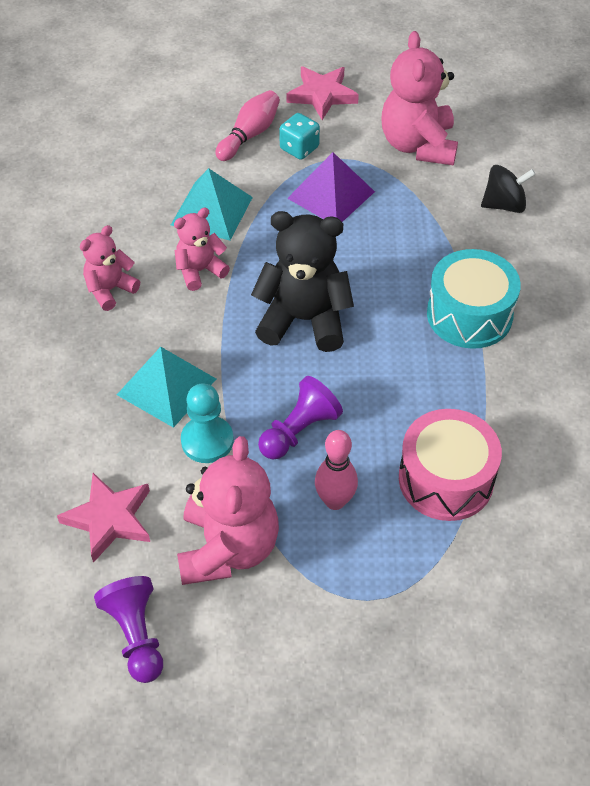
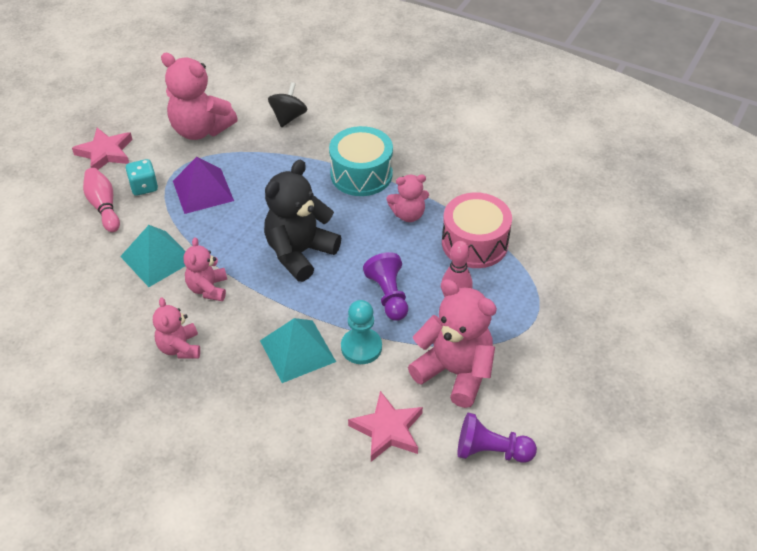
camera: 60 degrees left, 5 degrees down
(440, 390) = (408, 215): none -> pink teddy bear

